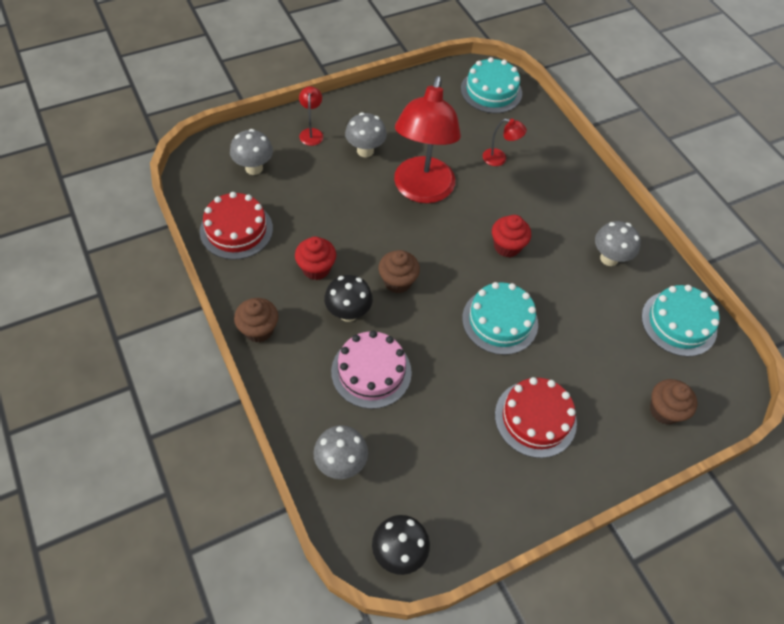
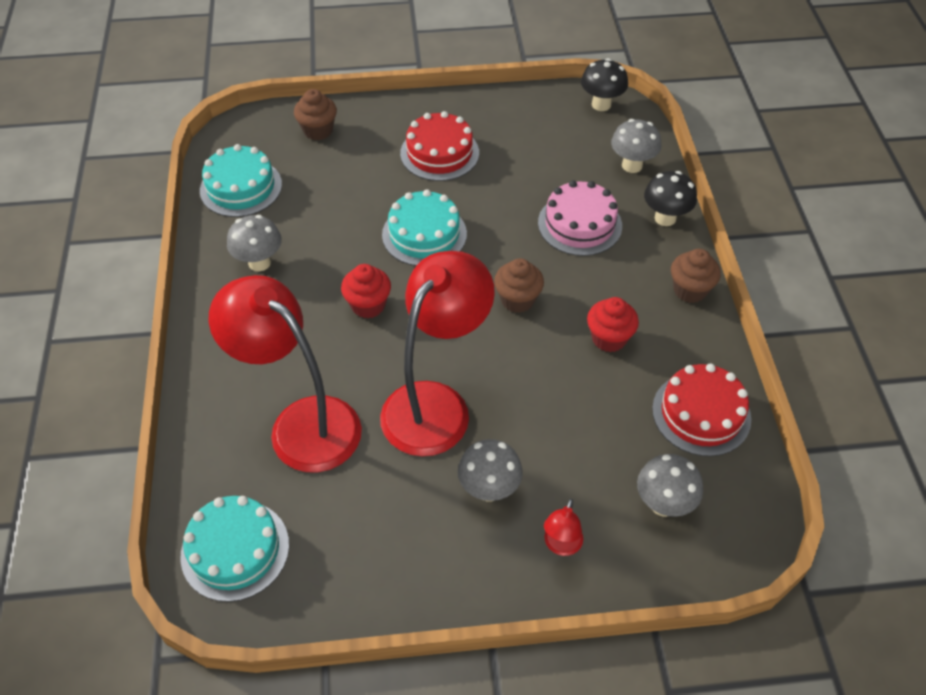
camera: 155 degrees left, 5 degrees down
(348, 313) = (586, 282): black mushroom -> black mushroom (665, 218)
(499, 159) = (301, 423): red lamp -> red lamp, size x2.48

